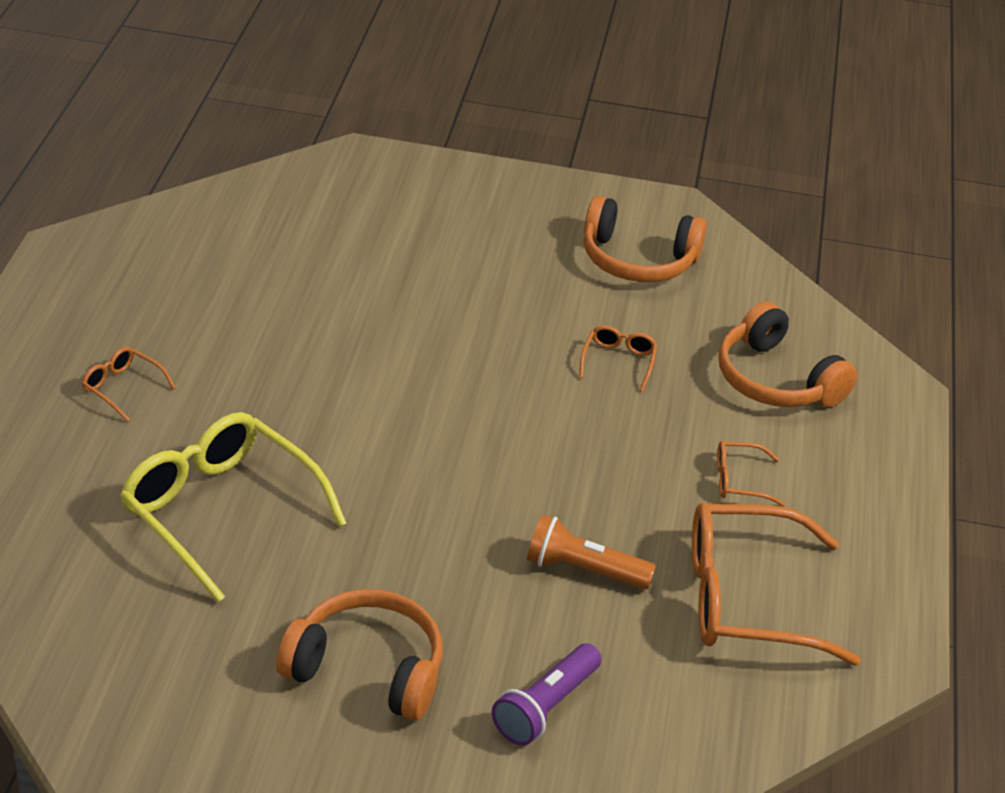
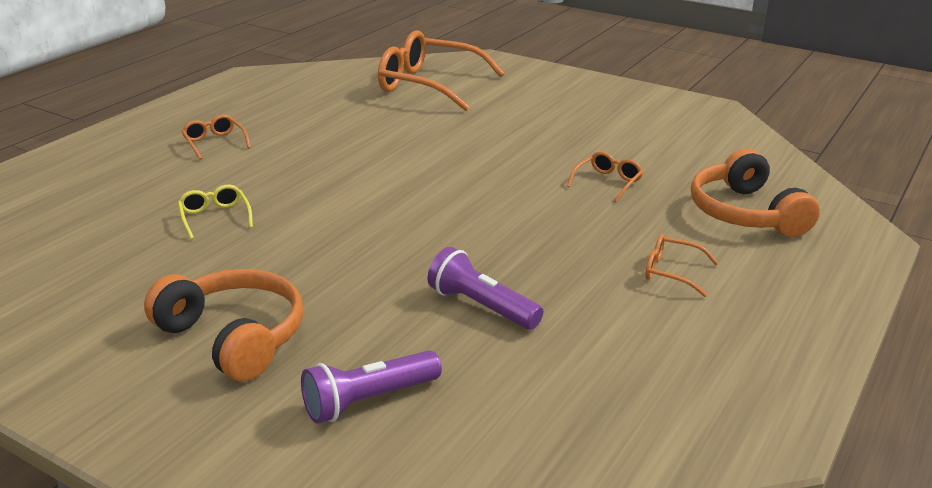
camera: 25 degrees right, 10 degrees down
(220, 512) = (215, 217): yellow glasses -> yellow glasses, size x0.44
(583, 570) = (482, 306): orange flashlight -> purple flashlight
(637, 260) = (662, 130): orange headphones -> none
(747, 600) = (627, 359): orange glasses -> orange glasses (429, 85)

